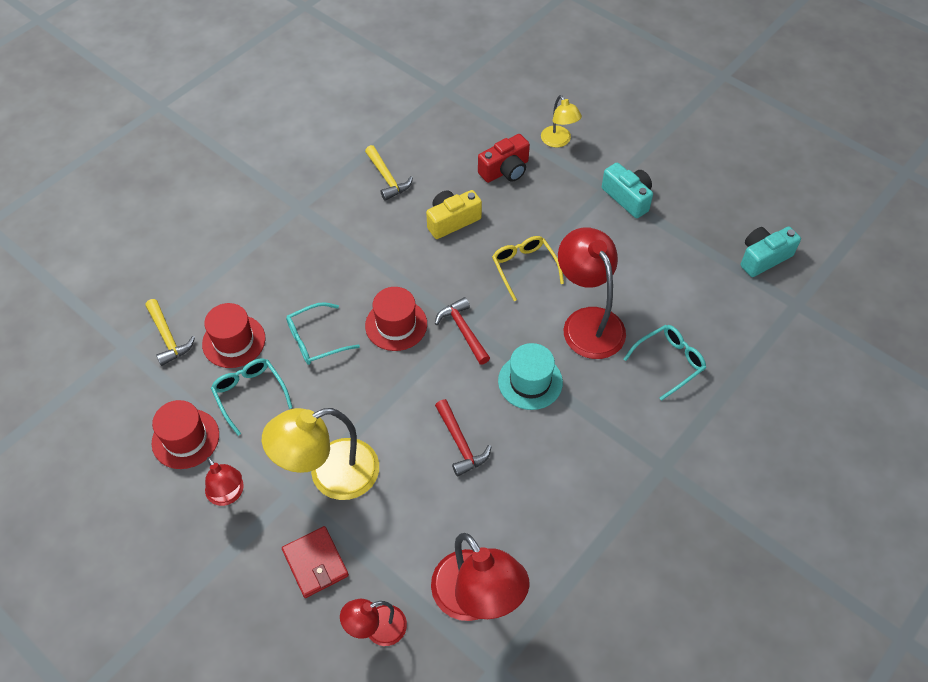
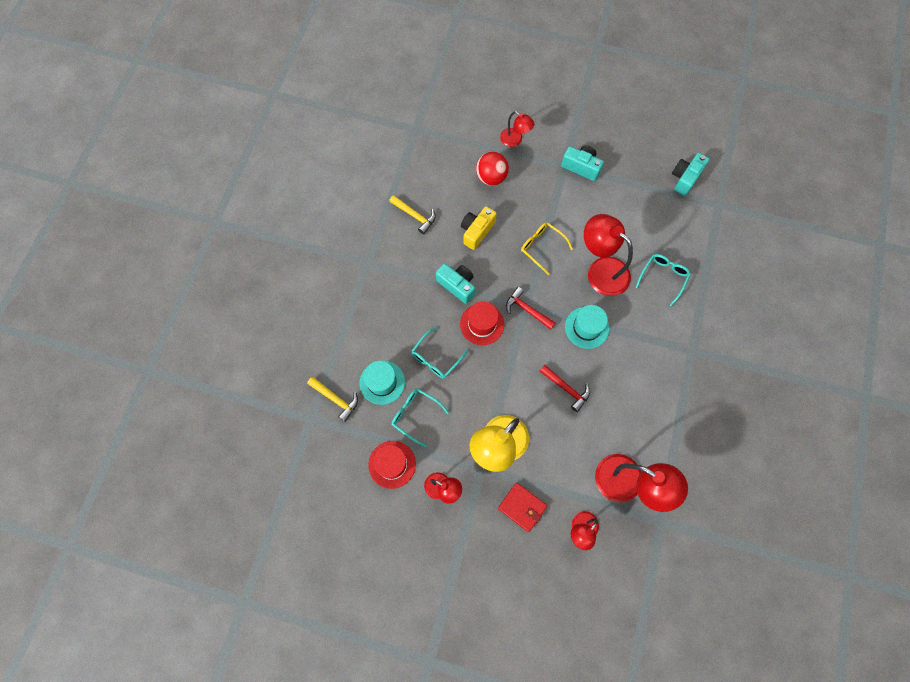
camera: 25 degrees left, 15 degrees up
(234, 341) = (382, 382): red hat -> turquoise hat
(392, 270) = (457, 285): none -> turquoise camera
(505, 170) = (491, 177): red camera -> red ball
(559, 141) = (515, 140): yellow lamp -> red lamp

